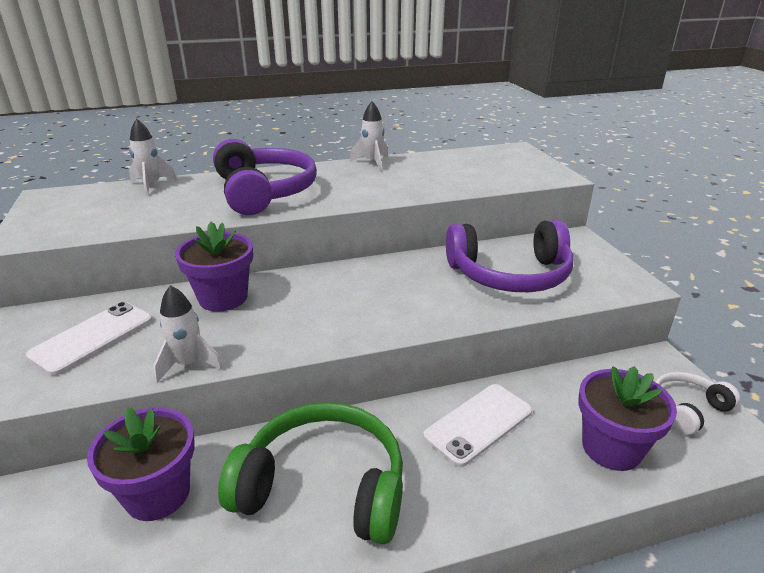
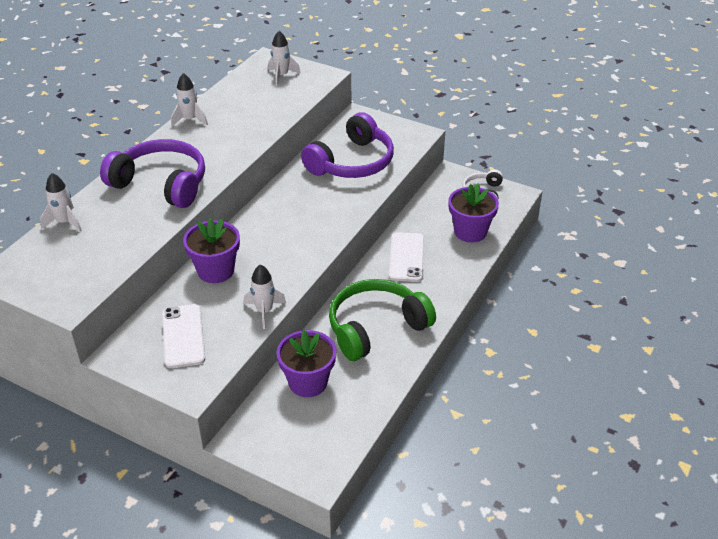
camera: 45 degrees left, 10 degrees up
(510, 163) = (281, 76): none -> white rocket

